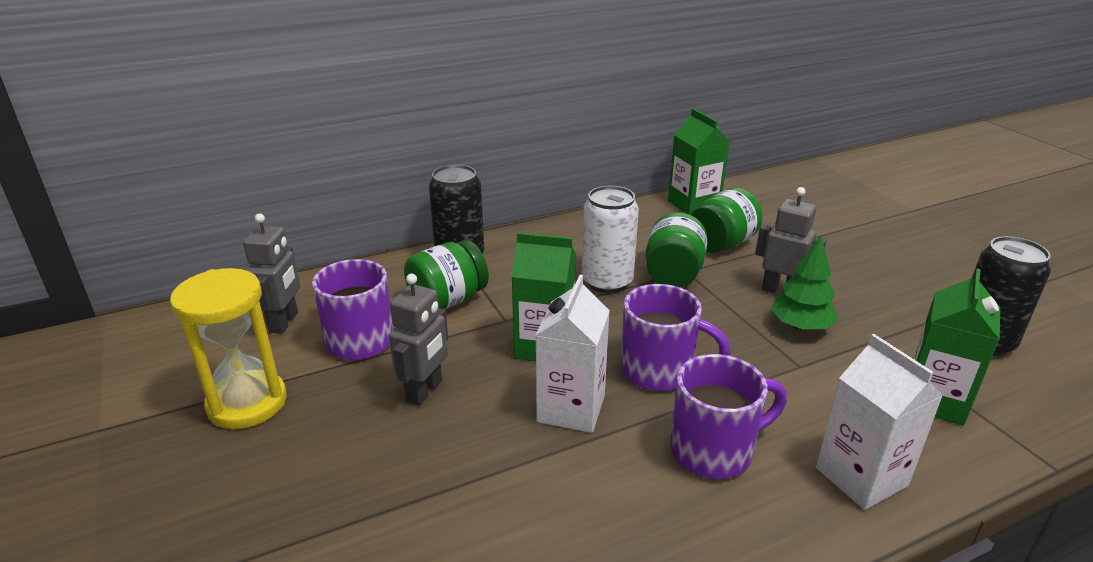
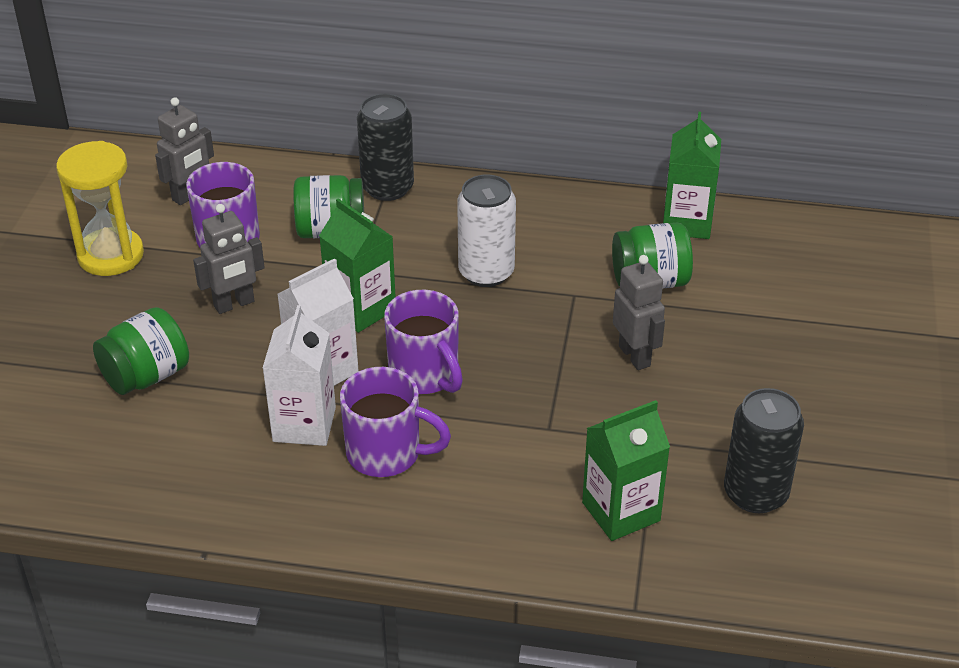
camera: 35 degrees right, 10 degrees up
(673, 274) = (556, 292): green jar -> green jar (147, 376)
(800, 326) = (602, 396): green tree -> none
(861, 477) = (469, 528): white carton -> white carton (304, 424)

